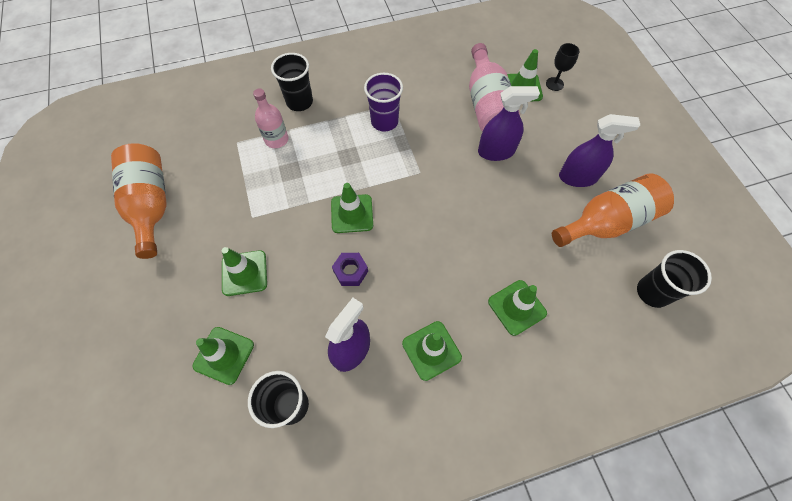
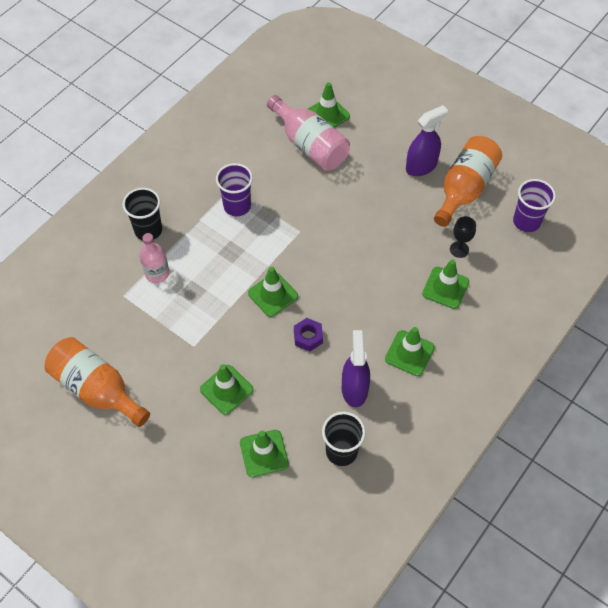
camera: 35 degrees left, 5 degrees down
(496, 151) = (346, 180): purple spray bottle -> none
(554, 84) = (350, 97): black goblet -> black goblet (459, 249)
(652, 292) = (526, 222): black cup -> purple cup

